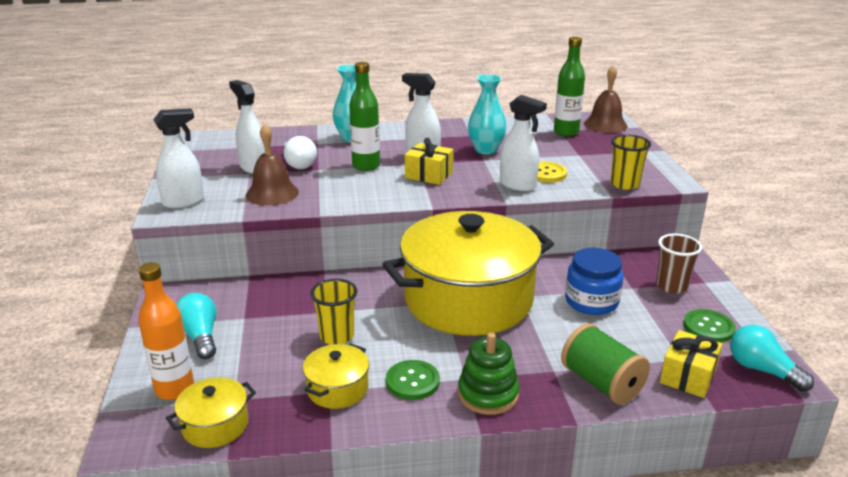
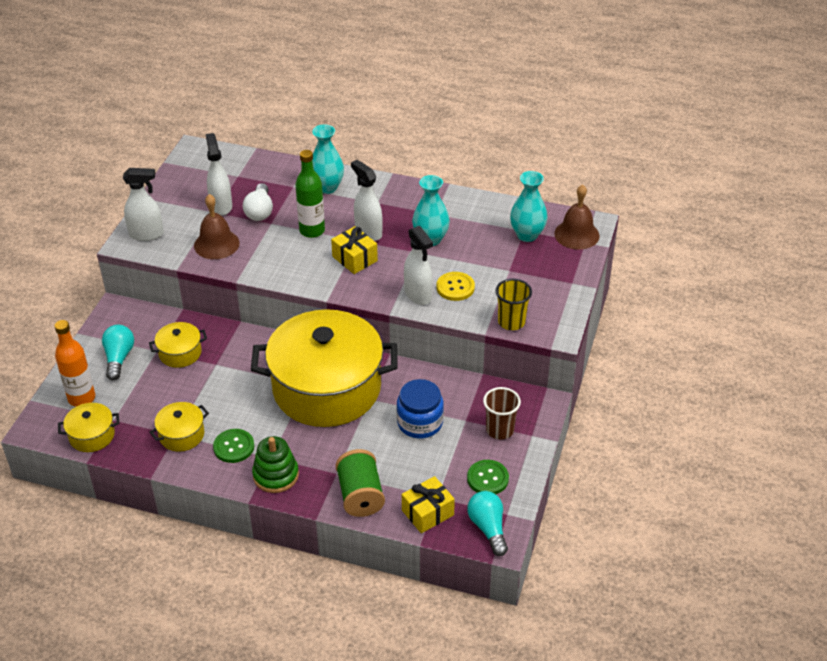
camera: 25 degrees right, 15 degrees up
(275, 312) = (180, 353): none -> yellow pot
(337, 336) = (209, 390): yellow cup -> none
(566, 132) = (527, 235): green bottle -> turquoise vase

